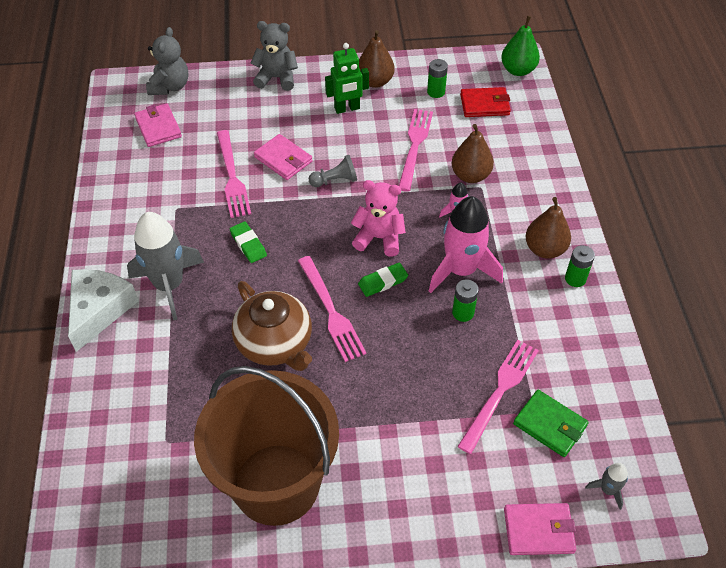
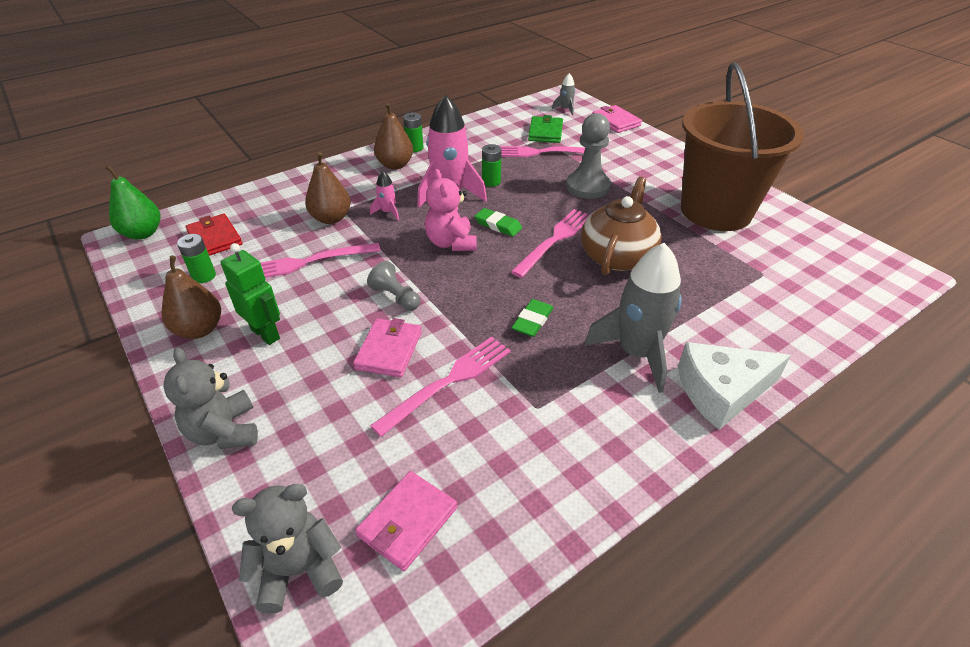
camera: 120 degrees left, 10 degrees down
(400, 392) = (588, 186): none -> grey pawn

